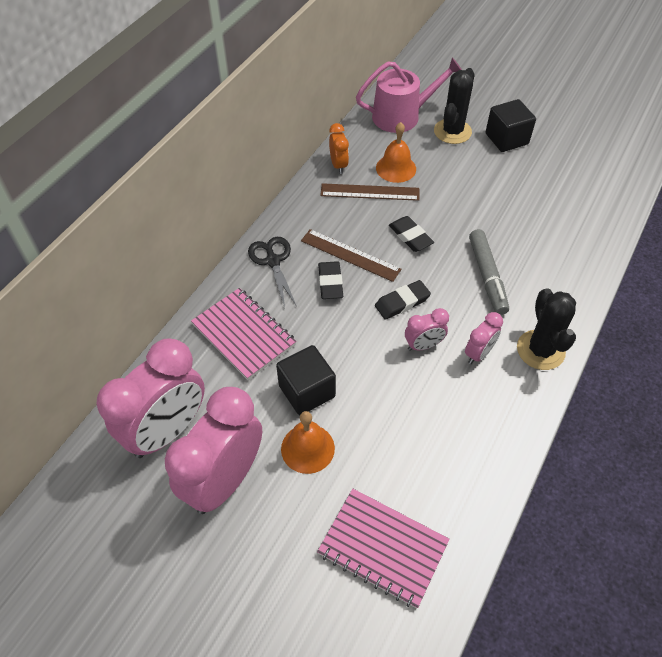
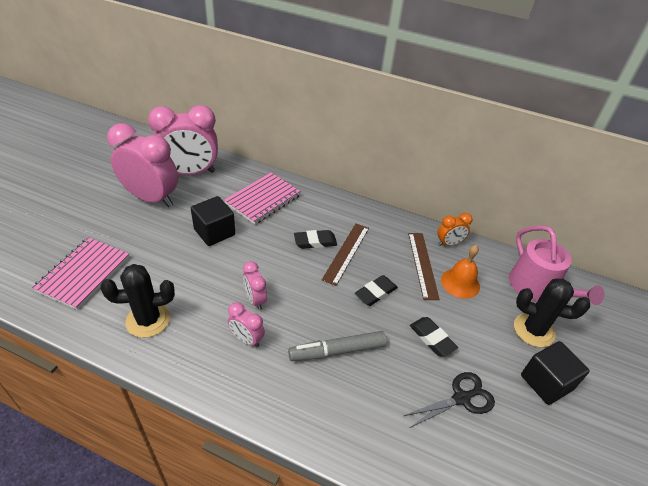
camera: 80 degrees right, 10 degrees down
(167, 431) = (190, 173): pink clock -> pink clock turned 45 degrees counterclockwise
(273, 261) = (332, 210): black scissors -> black scissors (461, 398)
(307, 448) = (168, 234): orange bell -> none
(402, 302) = (299, 286): black eraser -> black eraser (432, 338)
(540, 350) = (250, 391): black cactus -> black cactus (148, 320)

